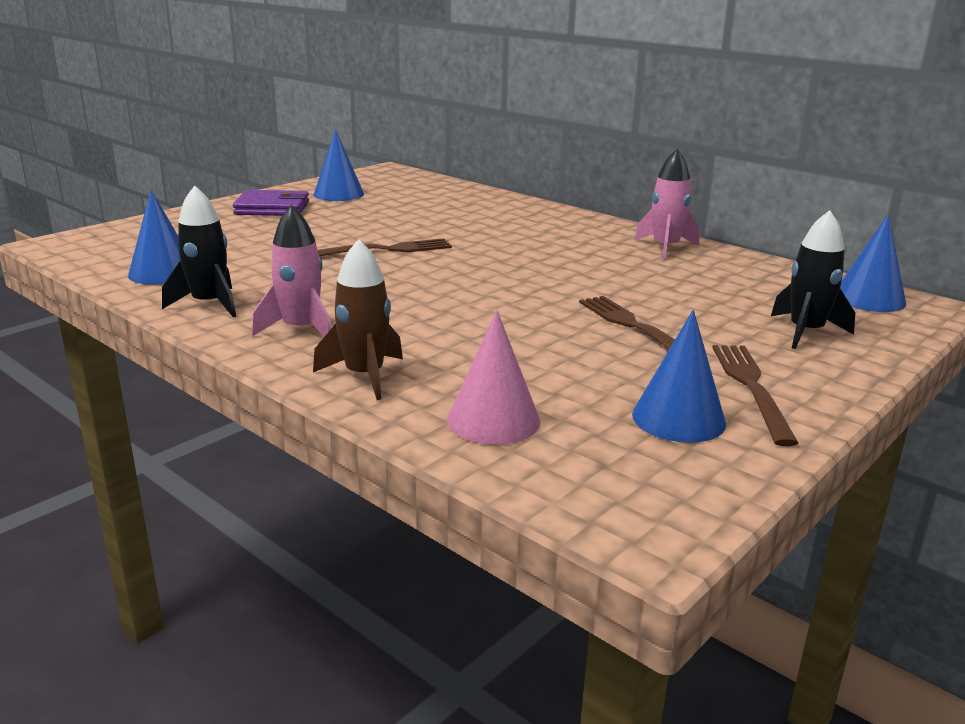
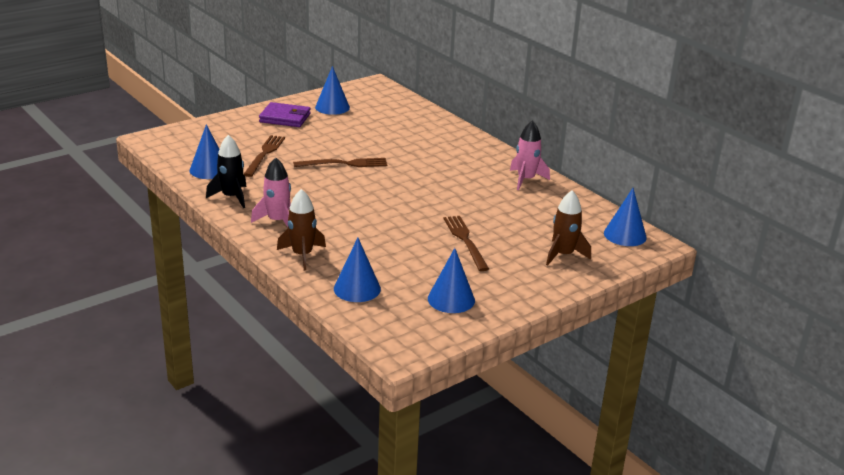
camera: 10 degrees right, 5 degrees up
(493, 420) = (357, 288): pink cone -> blue cone
(751, 387) = (503, 286): brown fork -> brown fork (265, 154)
(805, 332) = (563, 255): black rocket -> brown rocket

